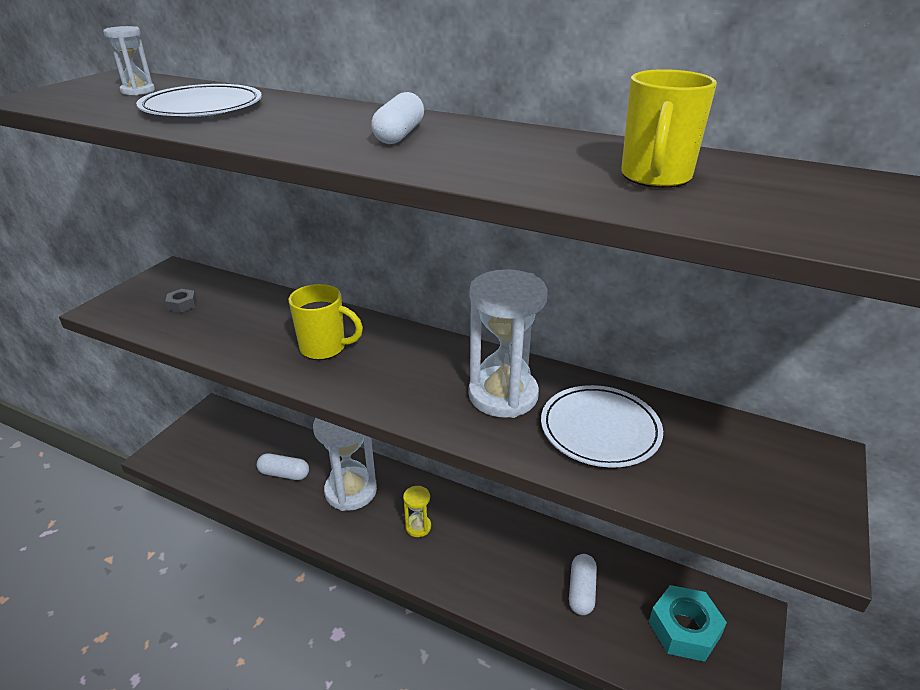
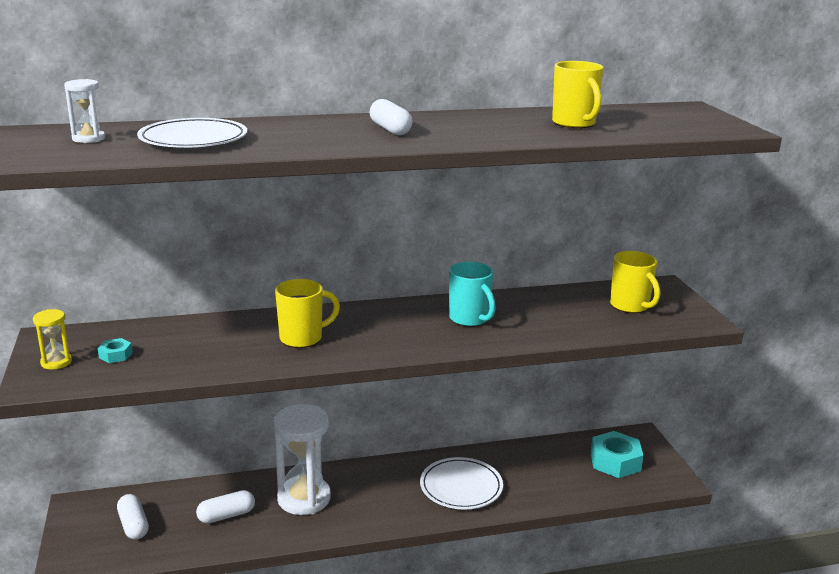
camera: 40 degrees left, 10 degrees down
(182, 304) = (115, 355): grey nut -> turquoise nut
(418, 527) = (388, 494): yellow hourglass -> yellow hourglass (56, 362)
(503, 395) = (470, 319): white hourglass -> turquoise mug
(581, 591) = (539, 473): white capsule -> white capsule (133, 525)
(600, 429) = (548, 315): white plate -> white plate (461, 487)
(728, 466) = (630, 306): none -> yellow mug

